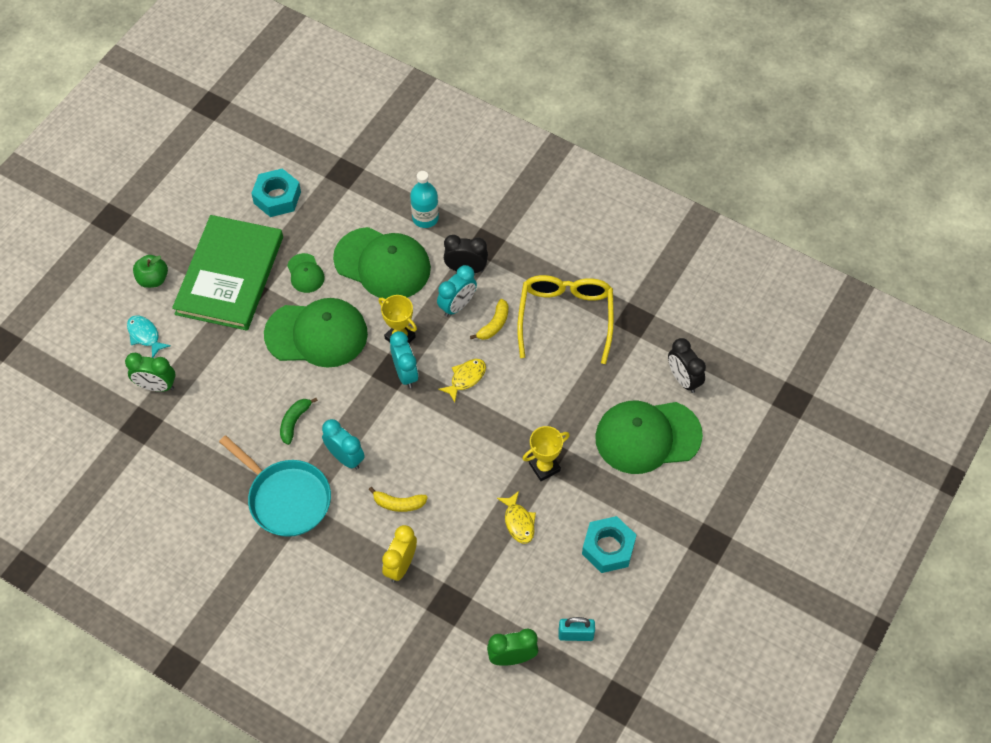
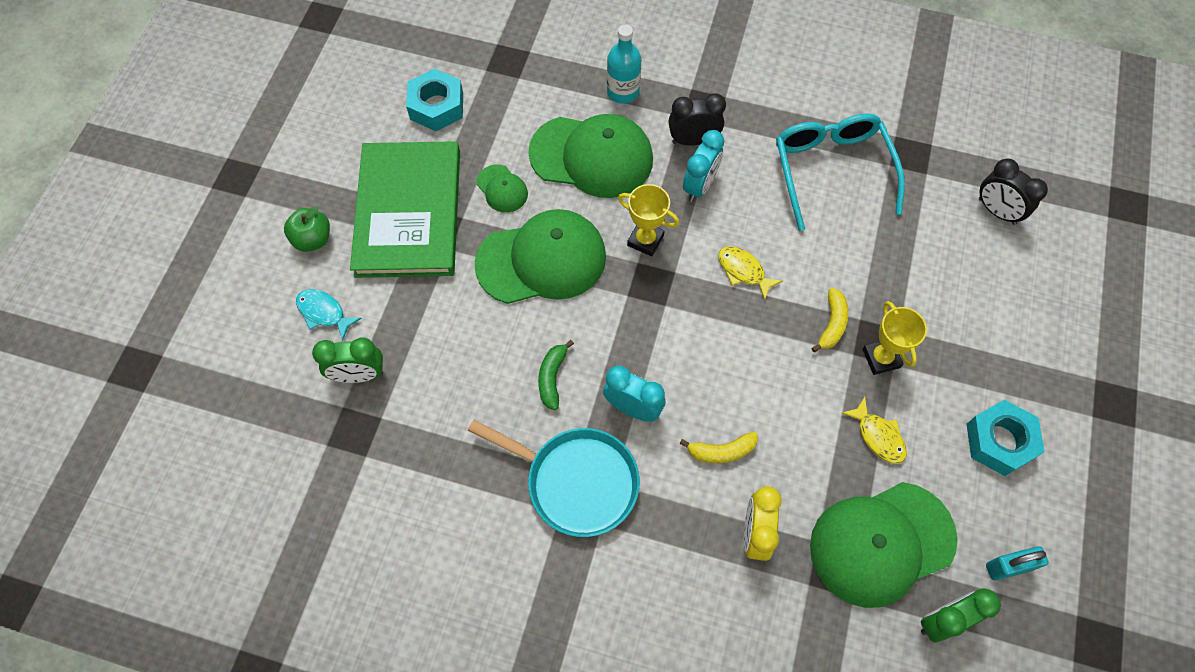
camera: 15 degrees left, 5 degrees up
(405, 373) = (668, 283): turquoise clock -> none
(466, 378) = (743, 271): yellow fish -> yellow fish turned 75 degrees counterclockwise
(494, 324) = (751, 198): yellow banana -> yellow banana (832, 324)
(544, 467) = (881, 358): yellow trophy -> yellow trophy turned 60 degrees counterclockwise
(565, 317) = (831, 170): yellow glasses -> turquoise glasses
(647, 436) = (985, 290): green cap -> green cap (881, 543)

